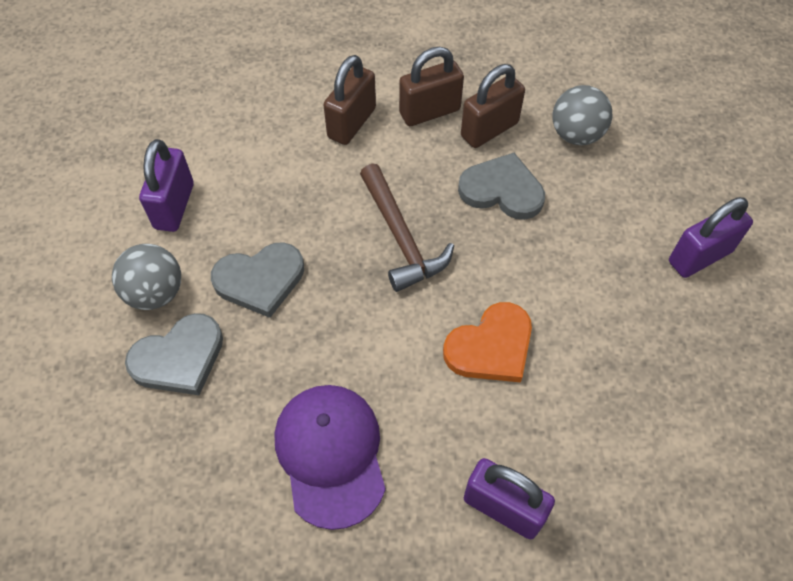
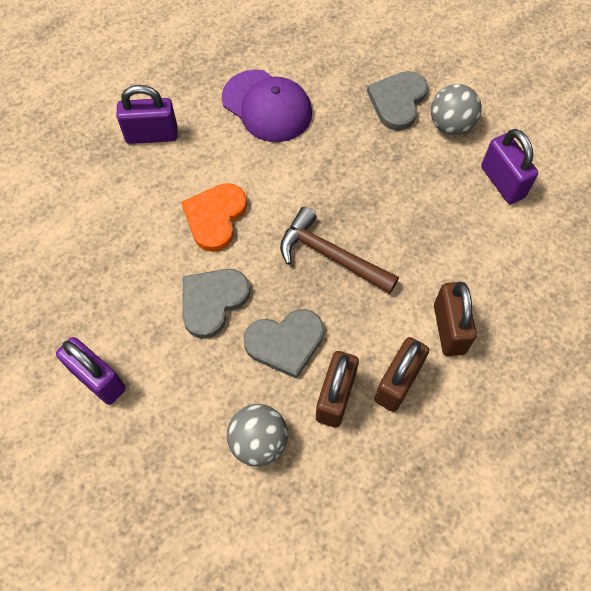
camera: 145 degrees right, 5 degrees up
(260, 280) = (396, 170): grey heart -> grey heart (212, 301)
(699, 256) = (98, 379): purple padlock -> purple padlock turned 75 degrees counterclockwise

